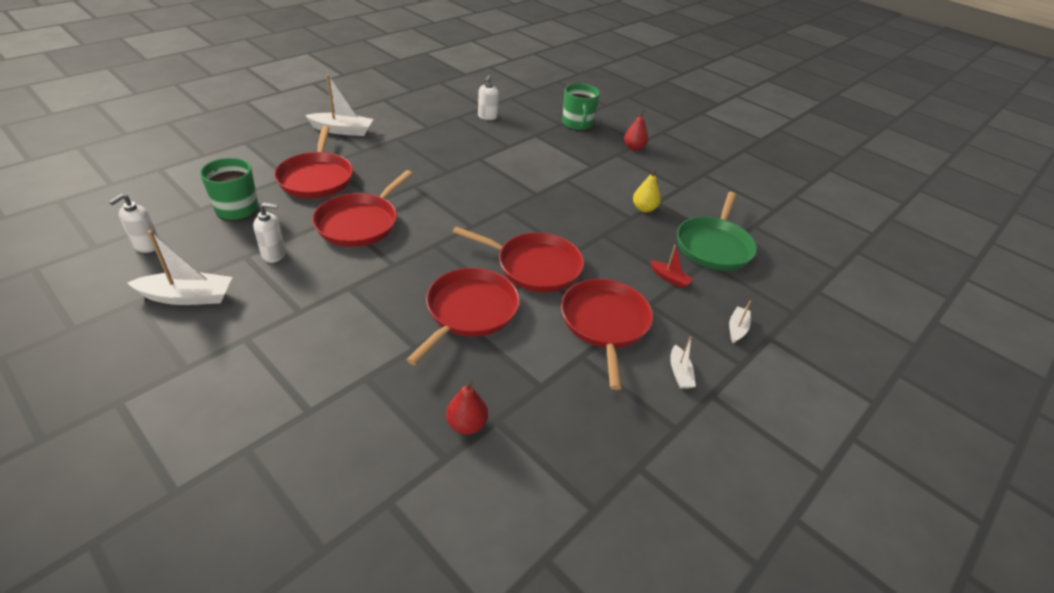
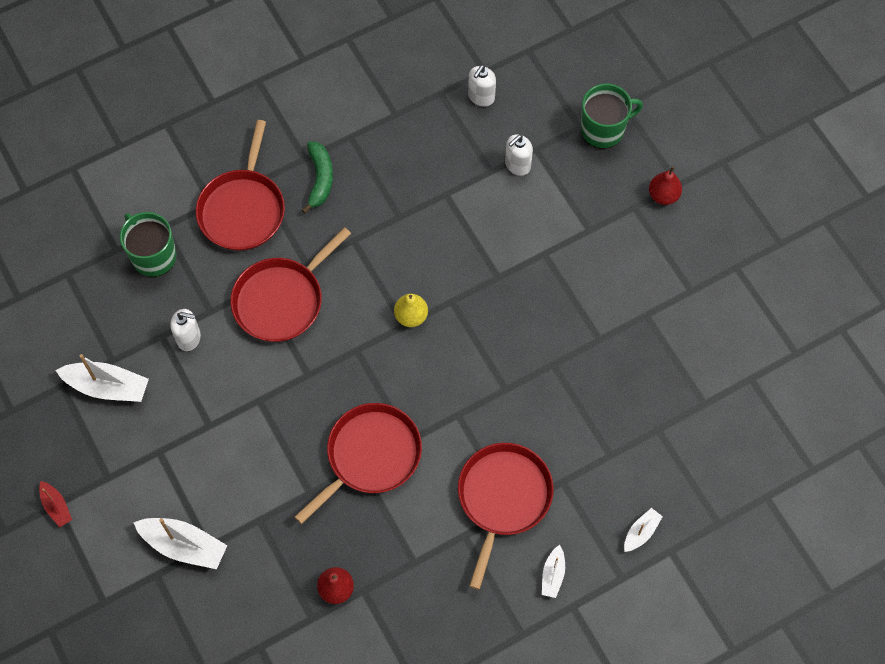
camera: 20 degrees right, 25 degrees up
(146, 246) = (66, 304): white soap dispenser -> white soap dispenser (517, 165)
(342, 130) = (284, 110): white boat -> white boat (184, 546)
(379, 159) = (320, 179): none -> green banana
(534, 266) = (456, 402): red pan -> none
(577, 124) = (603, 129): green mug -> green mug turned 120 degrees counterclockwise
(644, 208) = (623, 325): yellow pear -> yellow pear (411, 316)
(669, 278) = (601, 447): red boat -> red boat (56, 507)
(714, 246) = (680, 405): green pan -> none

